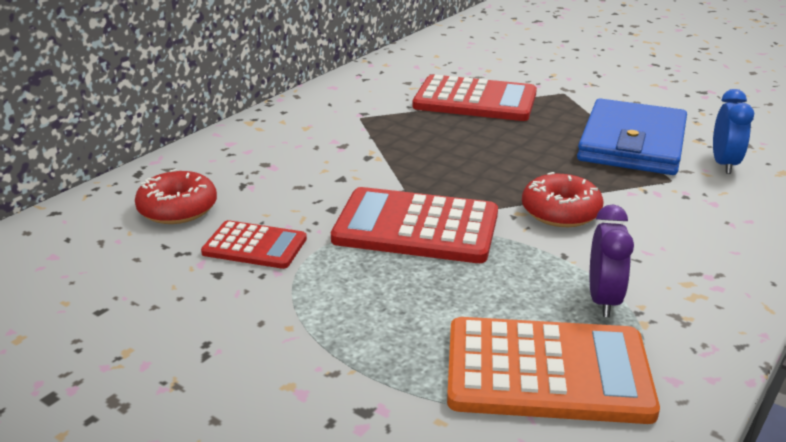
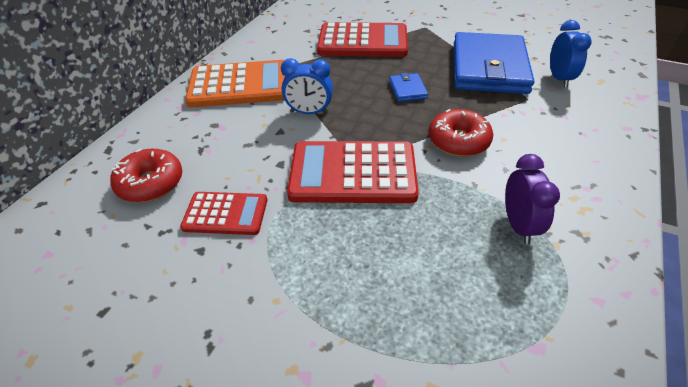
camera: 10 degrees left, 15 degrees up
(383, 164) = (309, 112): none -> blue clock
(515, 155) = (407, 89): none -> blue wallet
(547, 372) = (500, 311): orange calculator -> orange calculator (240, 85)

